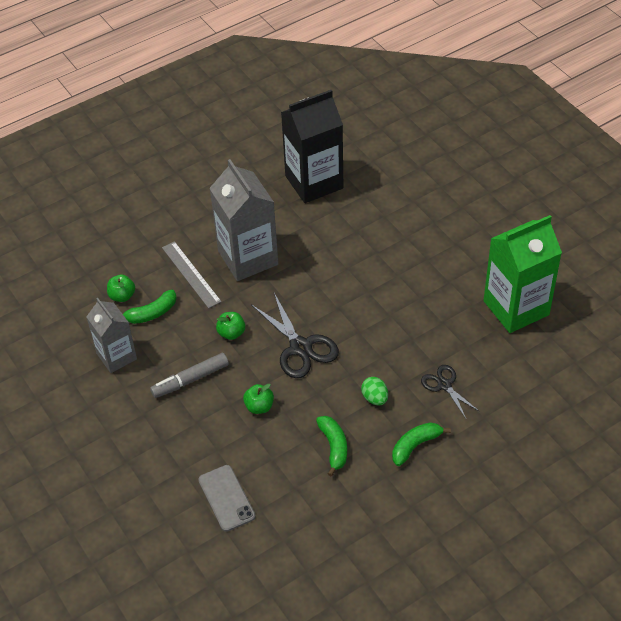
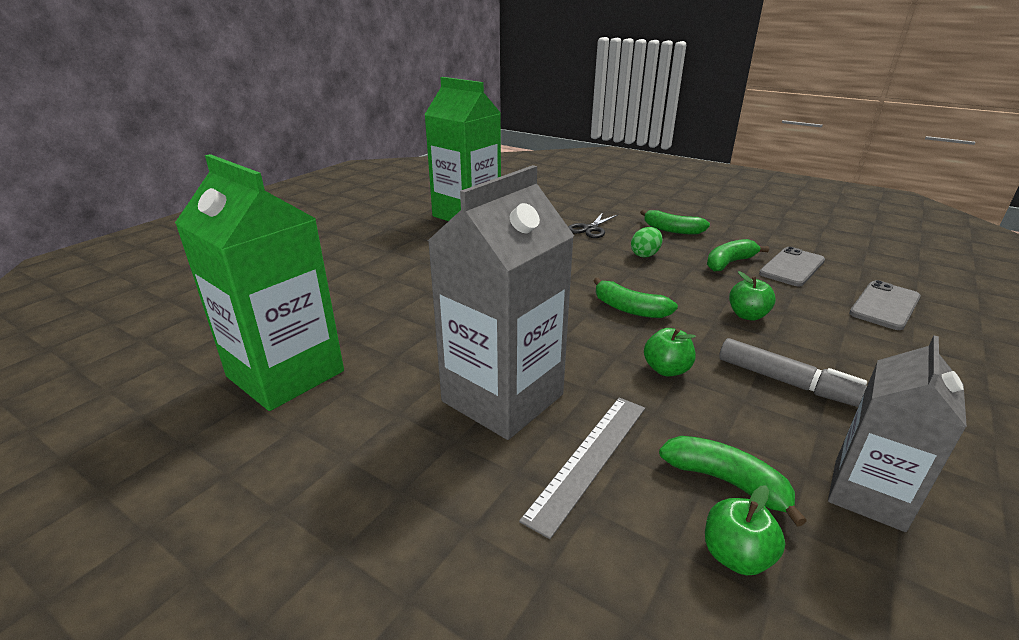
camera: 115 degrees left, 20 degrees down
(300, 347) = (629, 309): black scissors -> green banana
(306, 485) = (792, 267): none -> grey phone
(314, 182) = (285, 374): black carton -> green carton

